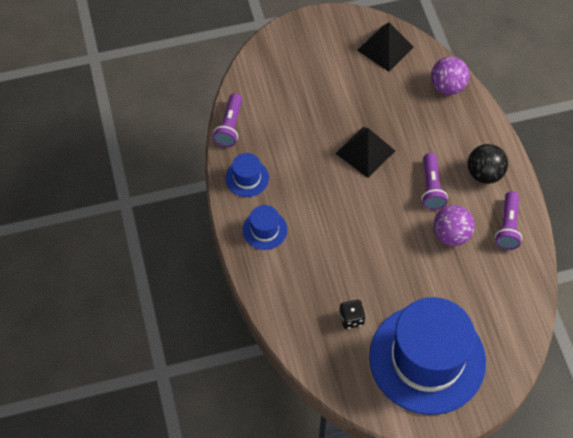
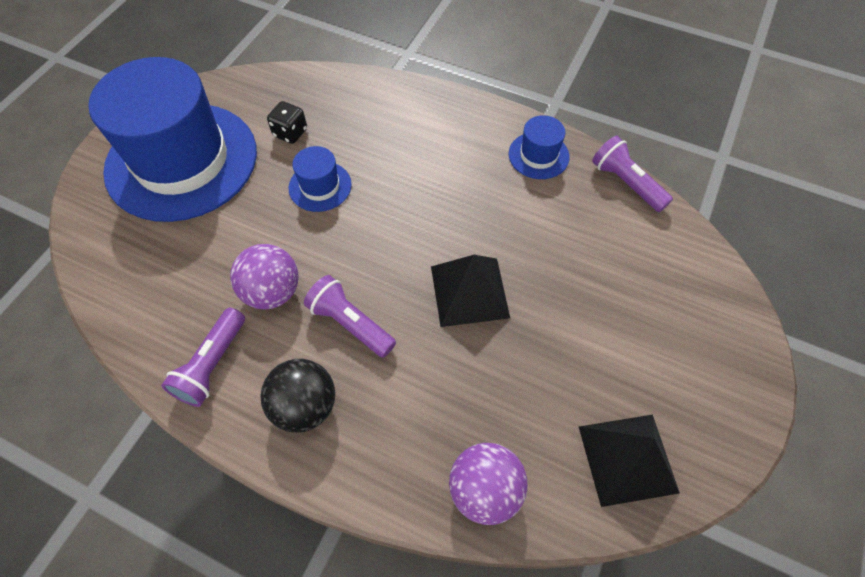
camera: 130 degrees right, 0 degrees up
(265, 230) = (459, 130): blue hat -> blue hat (320, 186)
(508, 226) = (212, 365): purple flashlight -> purple flashlight turned 120 degrees counterclockwise

